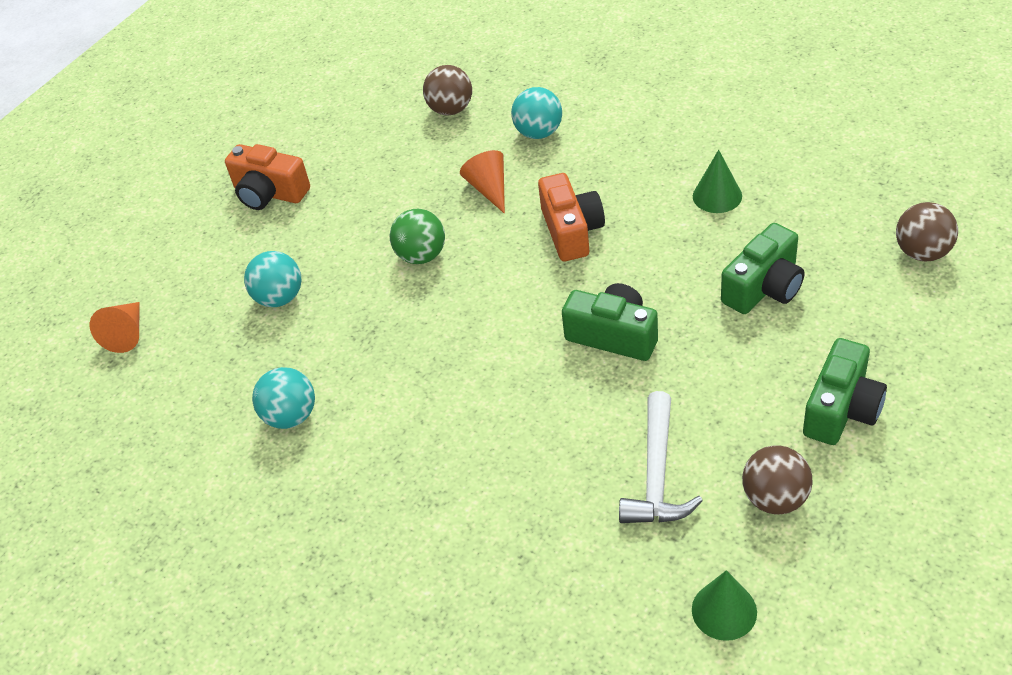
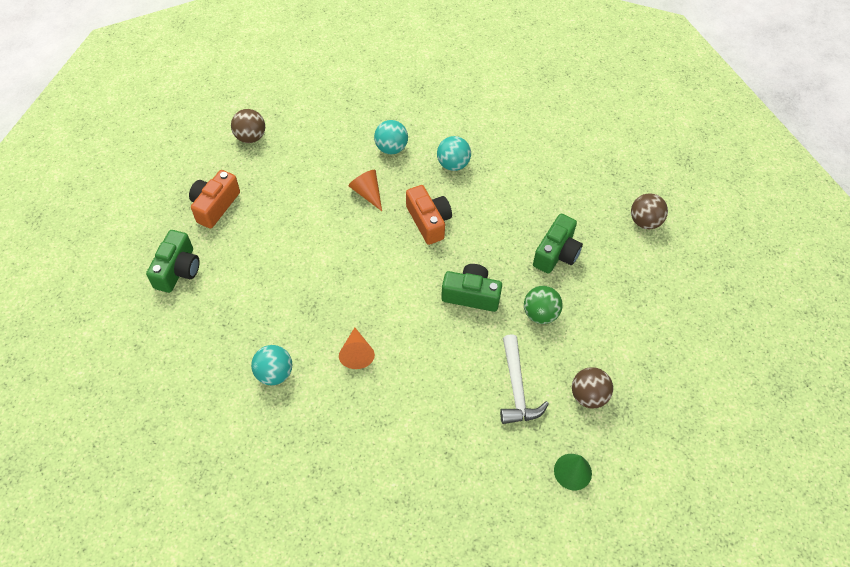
camera: 20 degrees left, 10 degrees up
(127, 334) = (141, 323): orange cone -> orange cone (356, 353)
(269, 193) = (215, 206): orange camera -> orange camera turned 105 degrees clockwise
(279, 298) = (244, 286): turquoise ball -> turquoise ball (453, 164)
(421, 255) = (334, 247): green ball -> green ball (540, 314)
(451, 109) = (327, 133): brown ball -> brown ball (251, 137)
(717, 196) = (515, 189): green cone -> none
(841, 409) = (616, 332): green camera -> green camera (178, 270)

